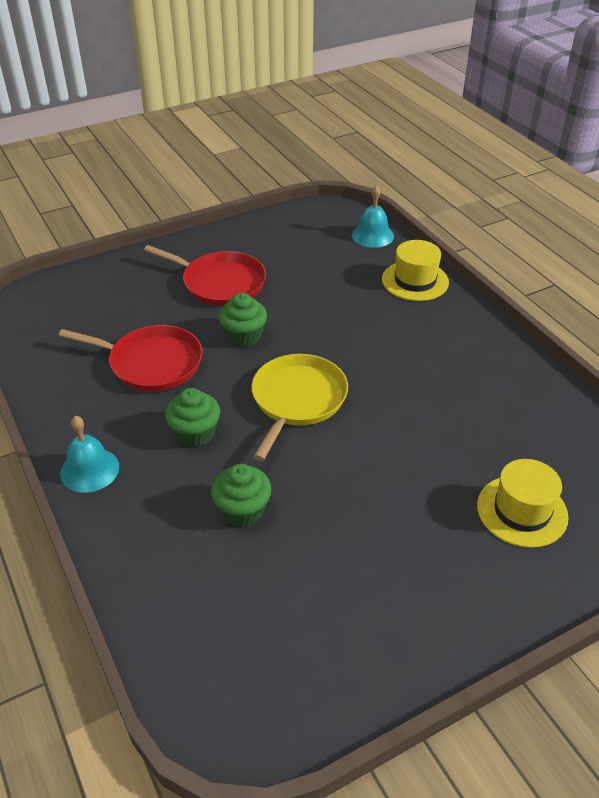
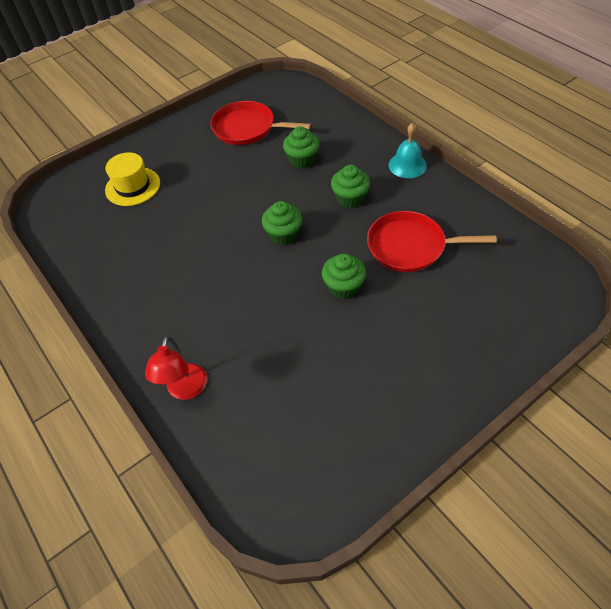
camera: 175 degrees right, 10 degrees up
(220, 283) = (390, 349): red pan -> red pan (247, 128)
(297, 400) = (284, 234): yellow pan -> green cupcake
(372, 235) = (233, 468): turquoise bell -> none
(415, 281) = (185, 390): yellow hat -> red lamp

